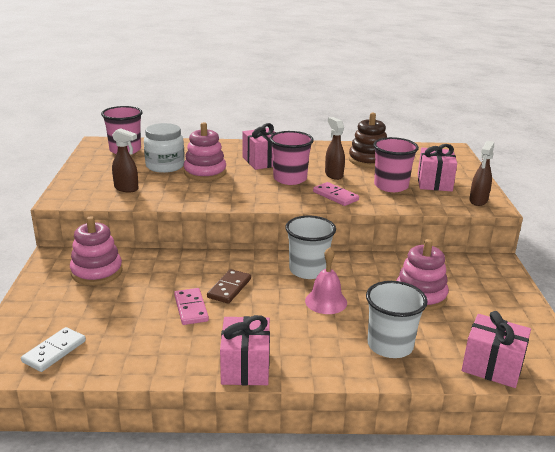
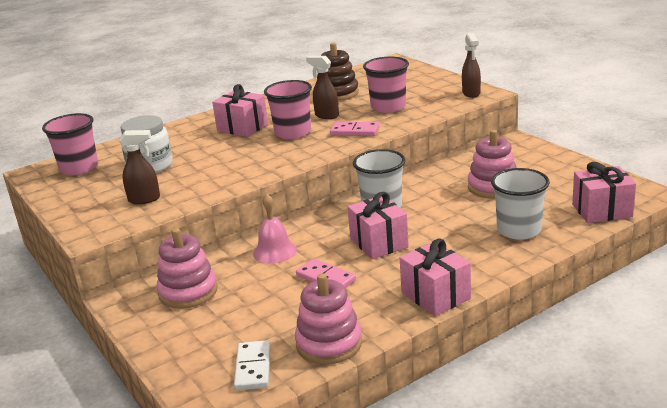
camera: 30 degrees left, 0 degrees up
(205, 172) = (202, 157): pink stacking toy -> pink stacking toy (329, 343)
(229, 288) = (335, 248): brown domino -> none
(326, 301) = (429, 222): pink bell -> pink bell (274, 251)
(434, 183) = (418, 92): pink gift -> pink gift (379, 243)

